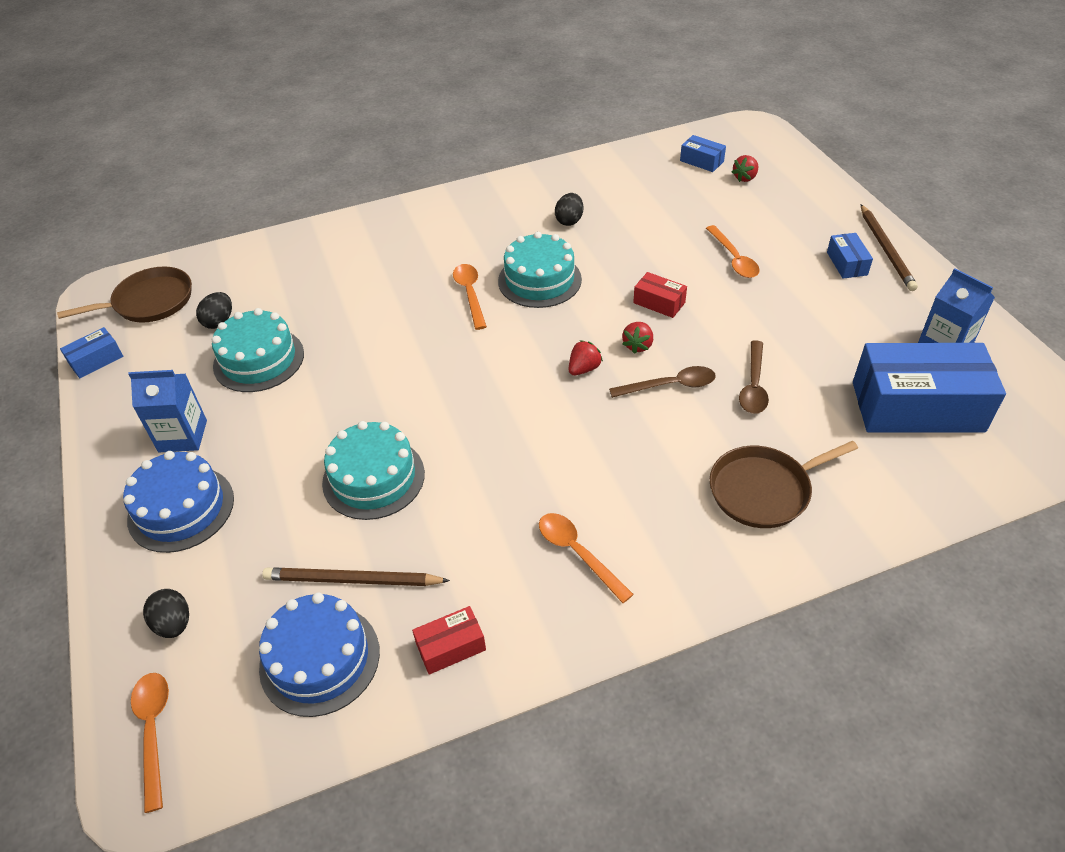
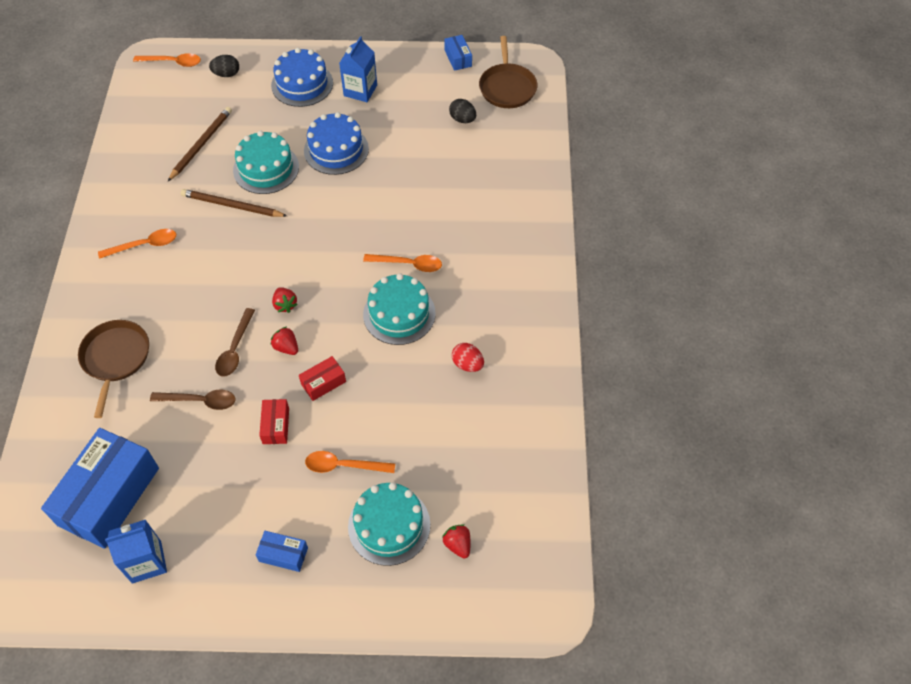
camera: 110 degrees right, 10 degrees up
(259, 360) = (409, 134): turquoise cake -> turquoise cake (389, 525)
(319, 659) = (165, 123): blue cake -> blue cake (336, 150)
(451, 647) = (132, 174): red box -> red box (276, 426)
(569, 220) = (467, 364): black egg -> red egg
(701, 161) = (507, 520): blue box -> none
(753, 385) = (200, 401): brown spoon -> brown spoon turned 150 degrees clockwise
(886, 250) = (280, 602): brown pencil -> brown pencil (232, 206)

